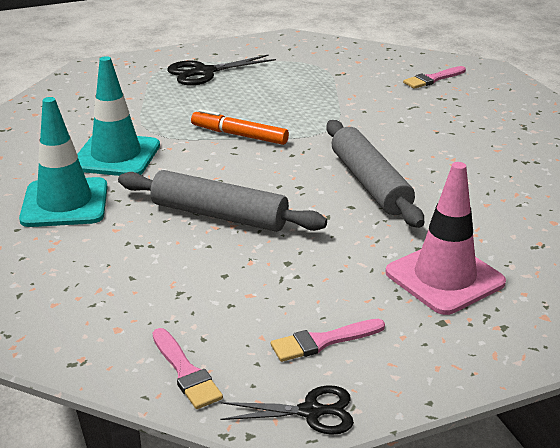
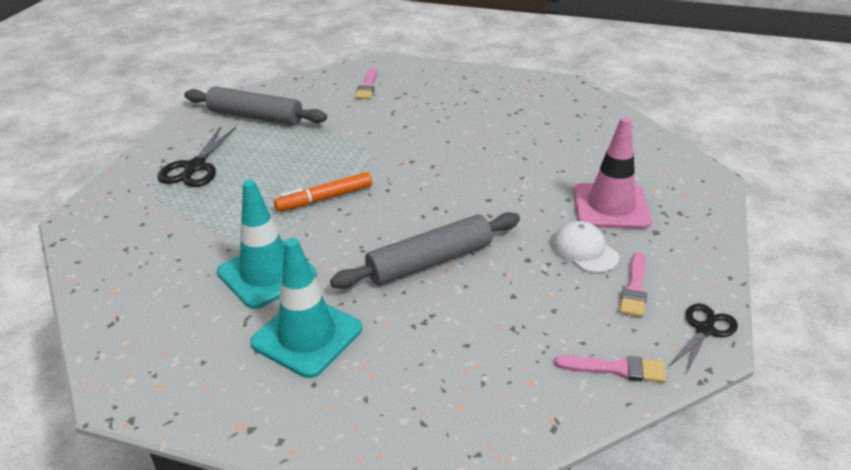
camera: 50 degrees left, 5 degrees up
(345, 289) = (584, 250): none -> white cap
(369, 183) = (469, 178): grey rolling pin -> grey rolling pin (255, 117)

